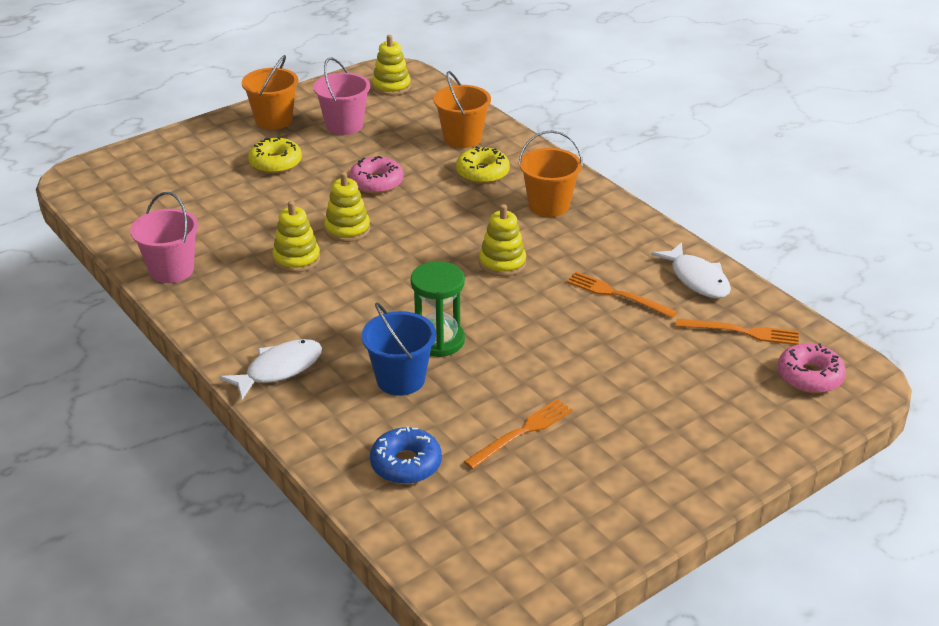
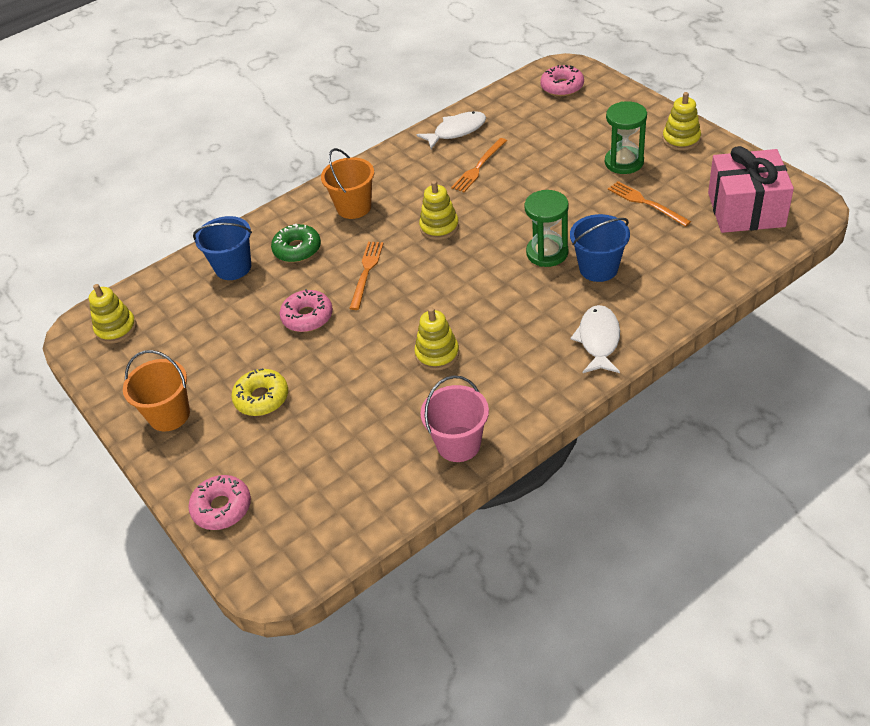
camera: 85 degrees left, 10 degrees up
(159, 151) = (222, 508): none -> pink donut
(279, 369) = (598, 340): white fish -> white fish turned 45 degrees clockwise
(344, 125) = (192, 355): pink bucket -> none
(347, 229) = (388, 326): yellow stacking toy -> yellow stacking toy (681, 139)
(406, 464) = (693, 255): blue donut -> none
(462, 138) = (233, 267): orange bucket -> blue bucket
(482, 173) = (297, 249): yellow donut -> green donut
(491, 530) = (746, 210): none -> pink gift
(616, 421) = (624, 162): none -> green hourglass
(742, 332) = (518, 112): orange fork -> orange fork (366, 272)

